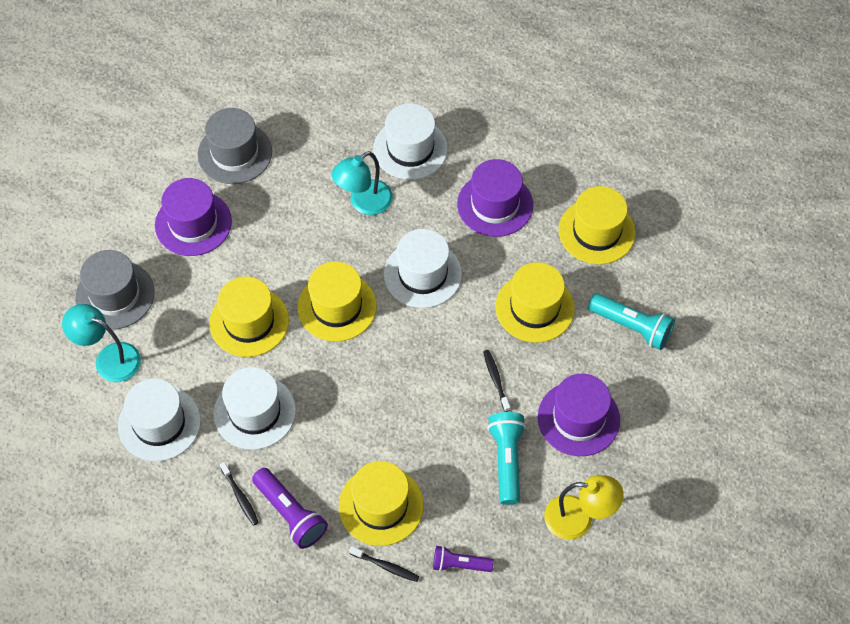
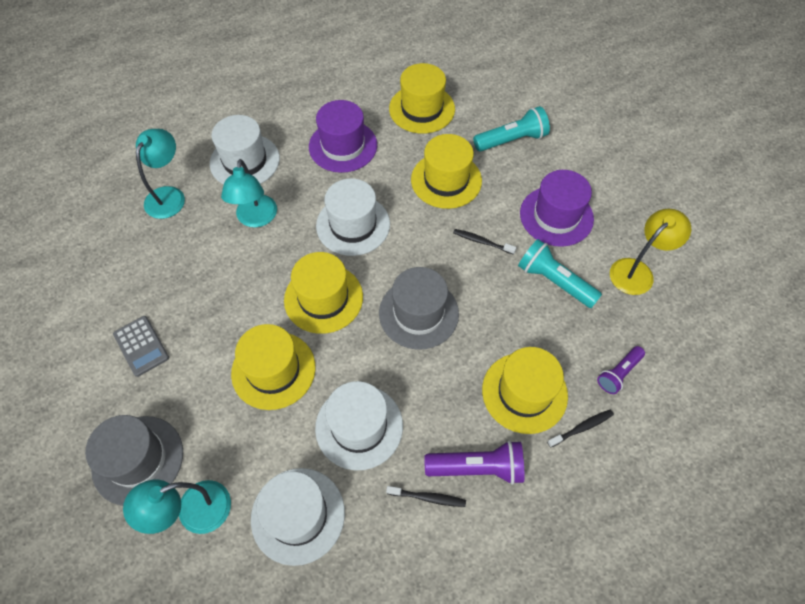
camera: 50 degrees left, 0 degrees up
(193, 223) = (141, 346): purple hat -> grey calculator
(235, 153) = (115, 270): grey hat -> grey hat (418, 313)
(328, 127) = (169, 195): none -> turquoise lamp

